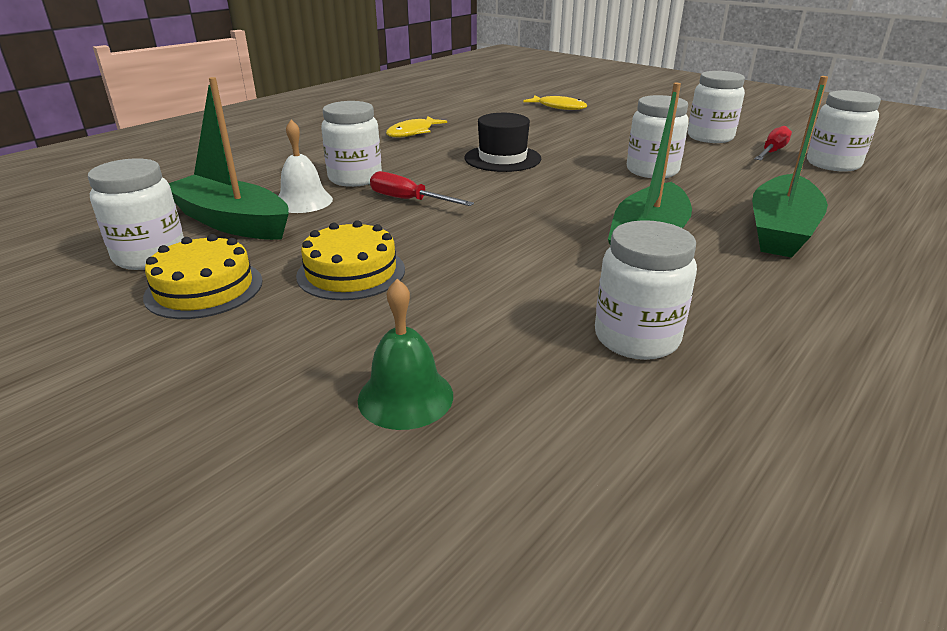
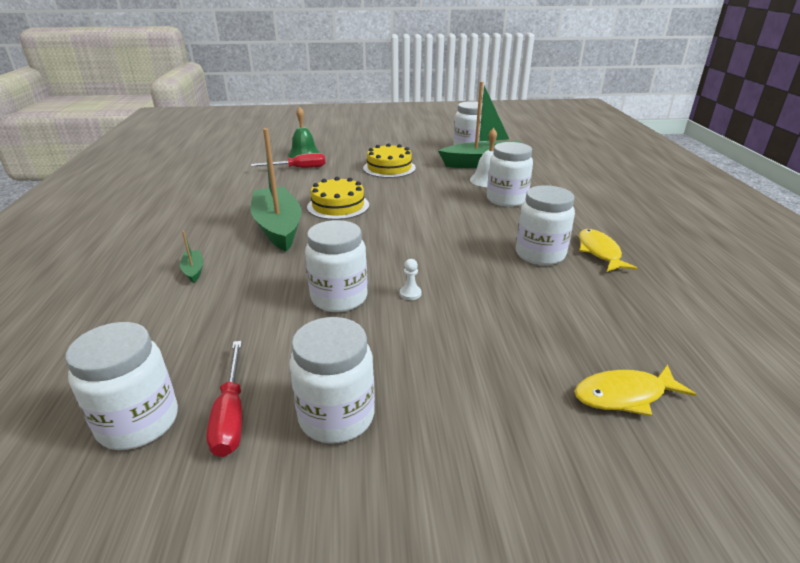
camera: 135 degrees right, 0 degrees up
(204, 288) = (423, 149): yellow cake -> yellow cake (338, 206)
(408, 200) = (445, 200): red screwdriver -> red screwdriver (299, 168)
(502, 158) = (471, 255): black hat -> none
(594, 157) = (410, 293): none -> white pawn
(636, 338) = (246, 187): white jar -> white jar (540, 254)
(781, 230) = (194, 270): green boat -> green boat, size x0.40

